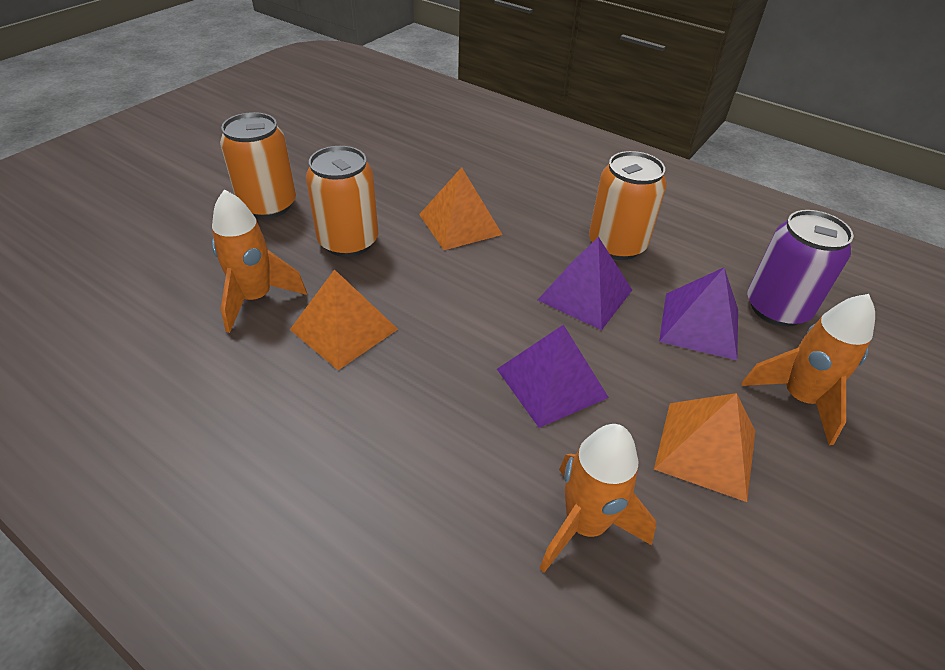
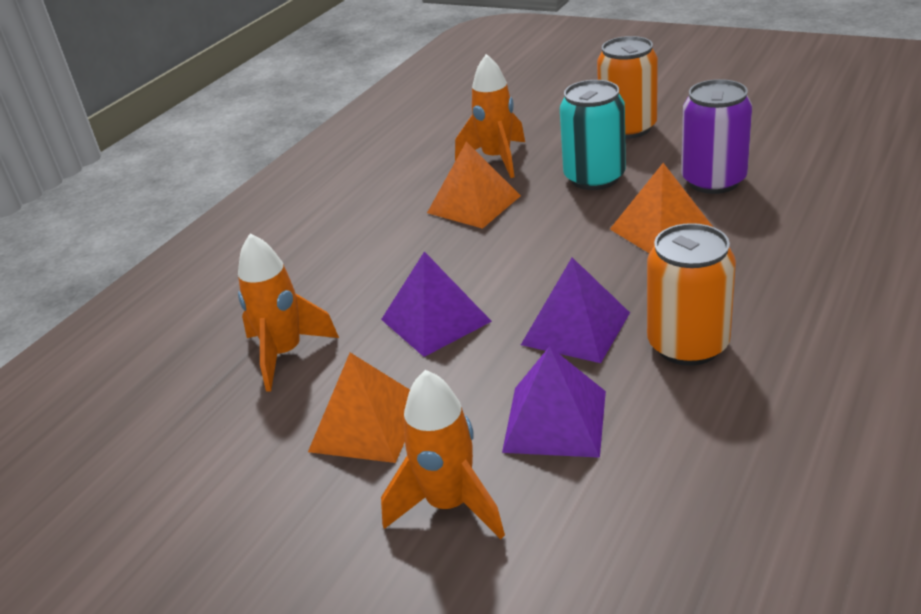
camera: 90 degrees right, 10 degrees down
(348, 242) = (594, 178): orange can -> turquoise can
(777, 308) = (618, 498): purple can -> purple can (713, 181)

